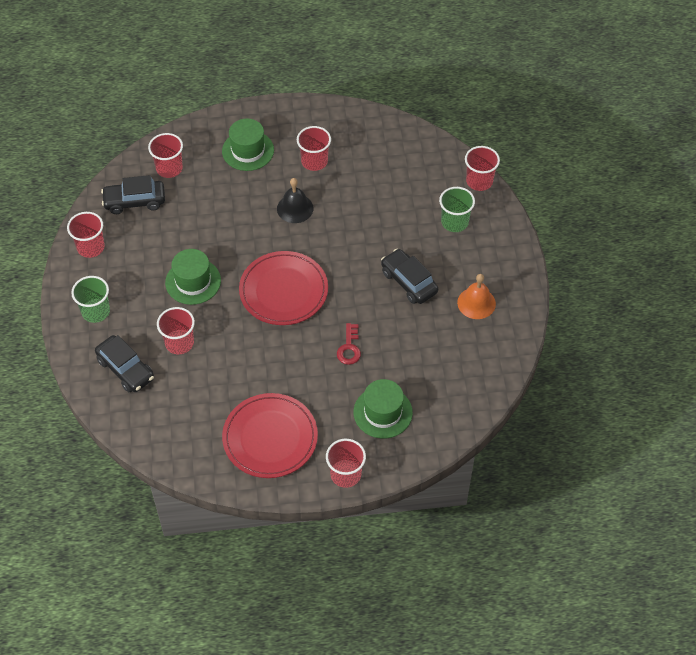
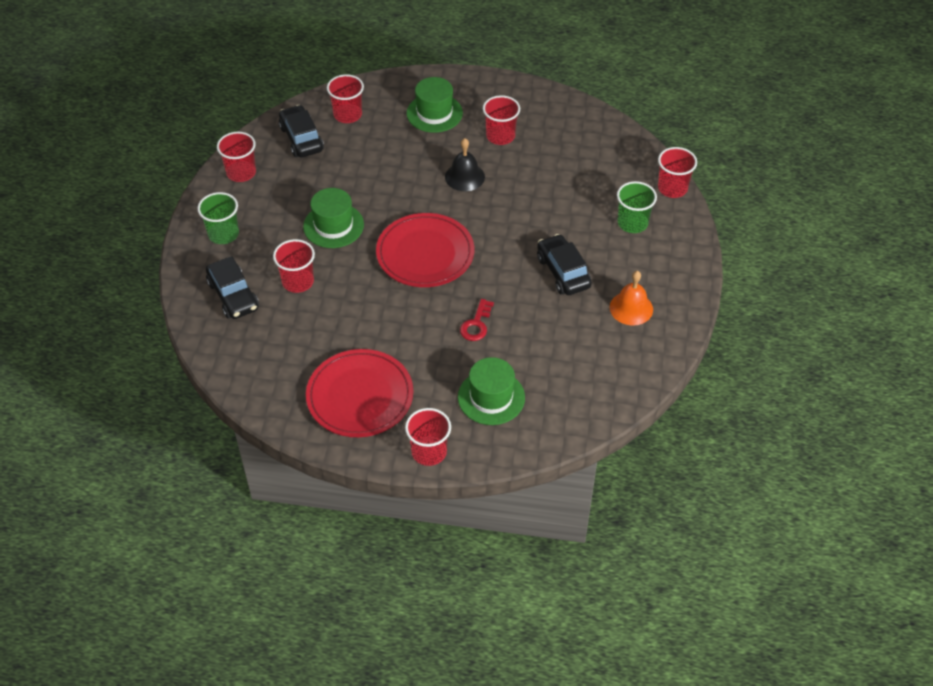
camera: 15 degrees right, 5 degrees down
(134, 201) = (301, 139): black car -> black car turned 60 degrees clockwise

